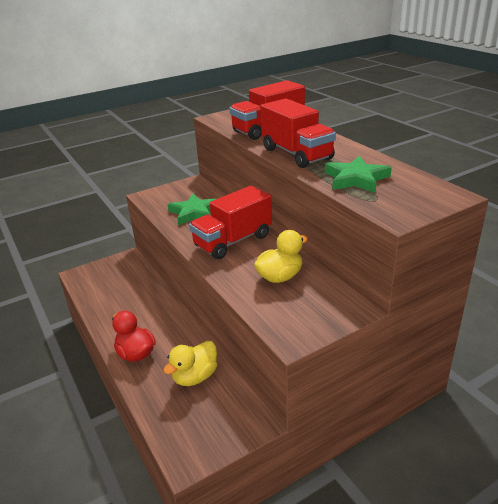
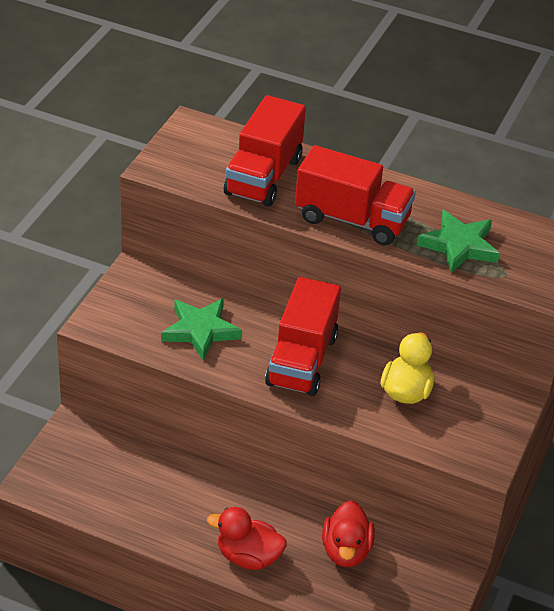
camera: 40 degrees left, 10 degrees up
(195, 376) = (346, 551): yellow duck -> red duck

